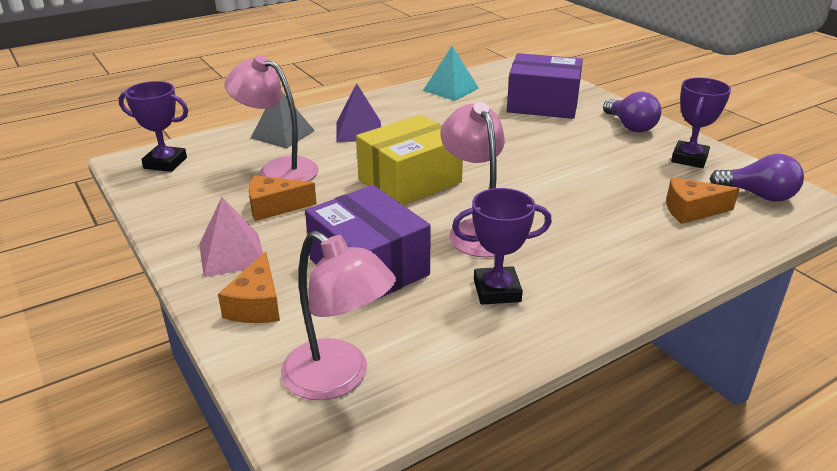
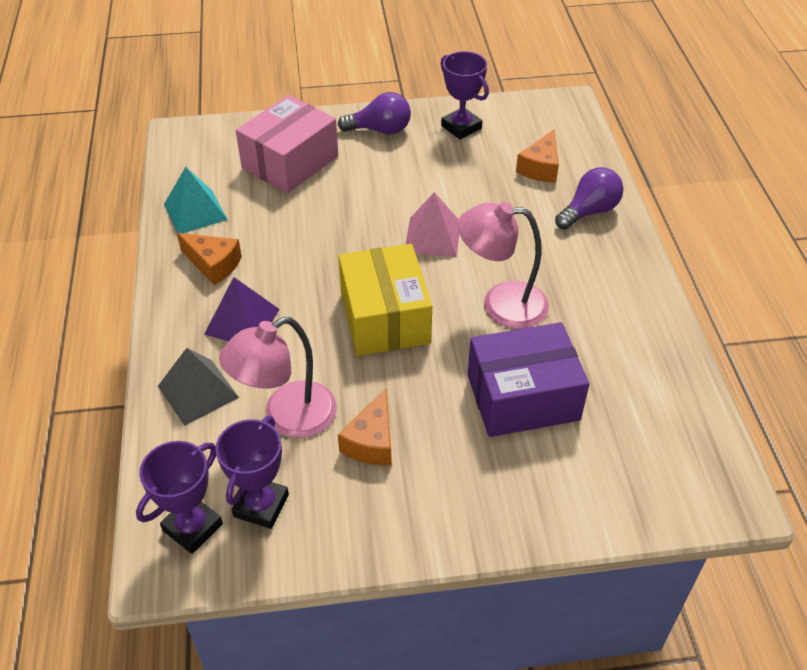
camera: 65 degrees left, 15 degrees up
(232, 254) = (448, 499): pink pyramid -> pink pyramid (433, 237)
(257, 305) = (545, 496): orange cheese -> orange cheese (213, 264)
(338, 378) = (669, 464): pink lamp -> none
(497, 290) = (596, 326): purple trophy -> purple trophy (261, 505)
(542, 104) = (290, 162): purple box -> pink box
(758, 195) = (539, 123): purple light bulb -> purple light bulb (589, 211)

